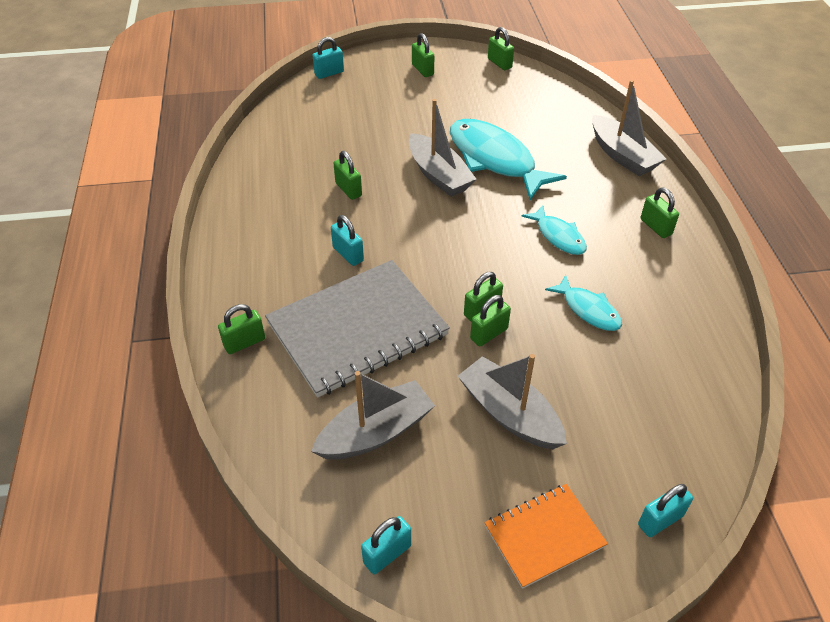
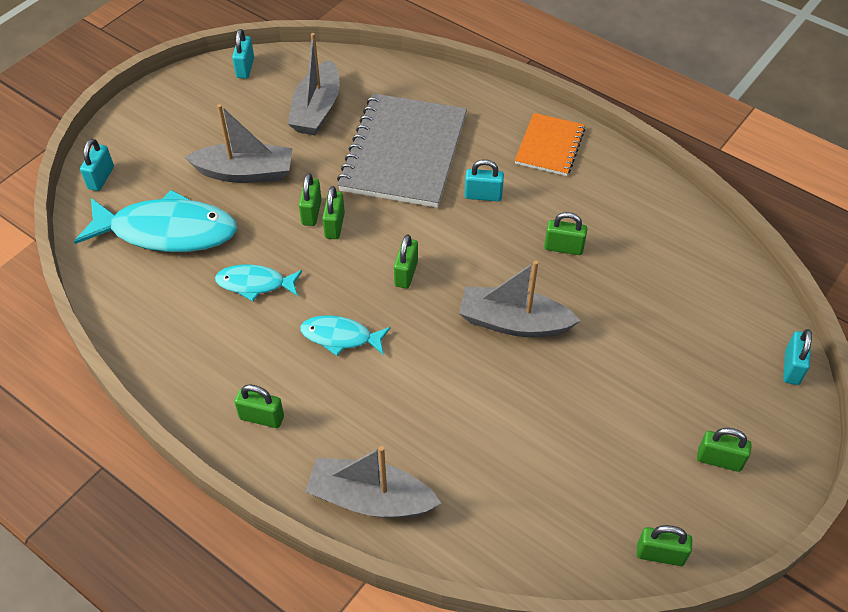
camera: 135 degrees right, 5 degrees up
(244, 342) = (461, 97): green padlock -> green padlock (406, 273)
(495, 159) = (487, 384): turquoise fish -> turquoise fish (167, 231)
(544, 536) = (166, 127): orange notebook -> orange notebook (549, 146)

